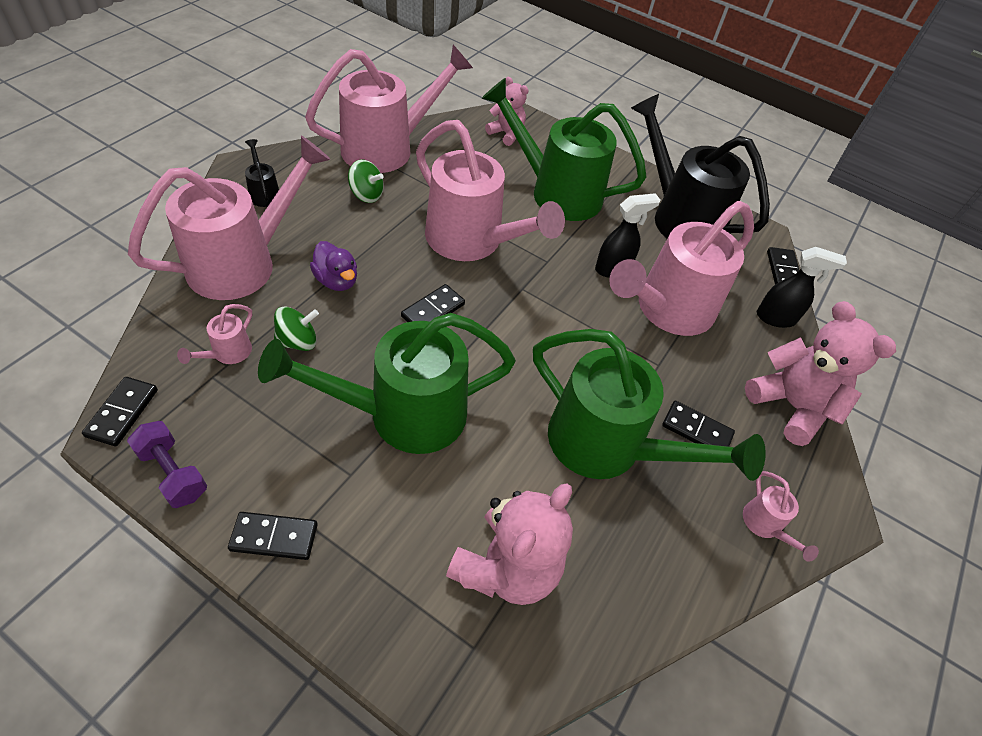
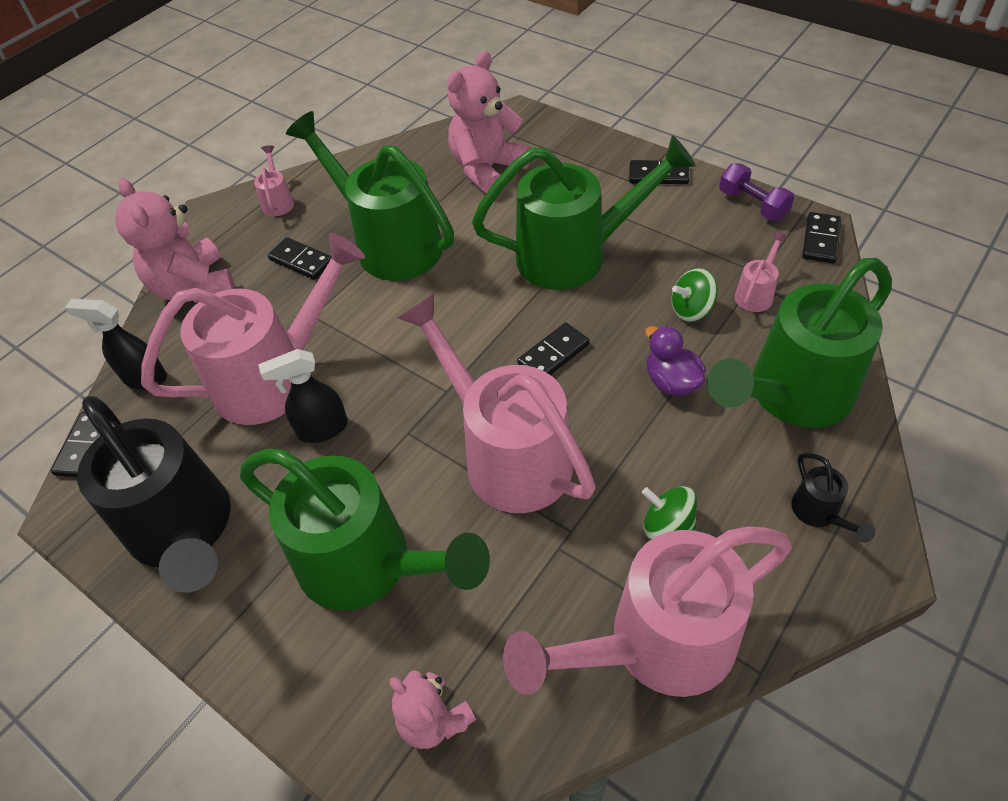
camera: 165 degrees left, 0 degrees up
(243, 263) = (791, 395): pink watering can -> green watering can

